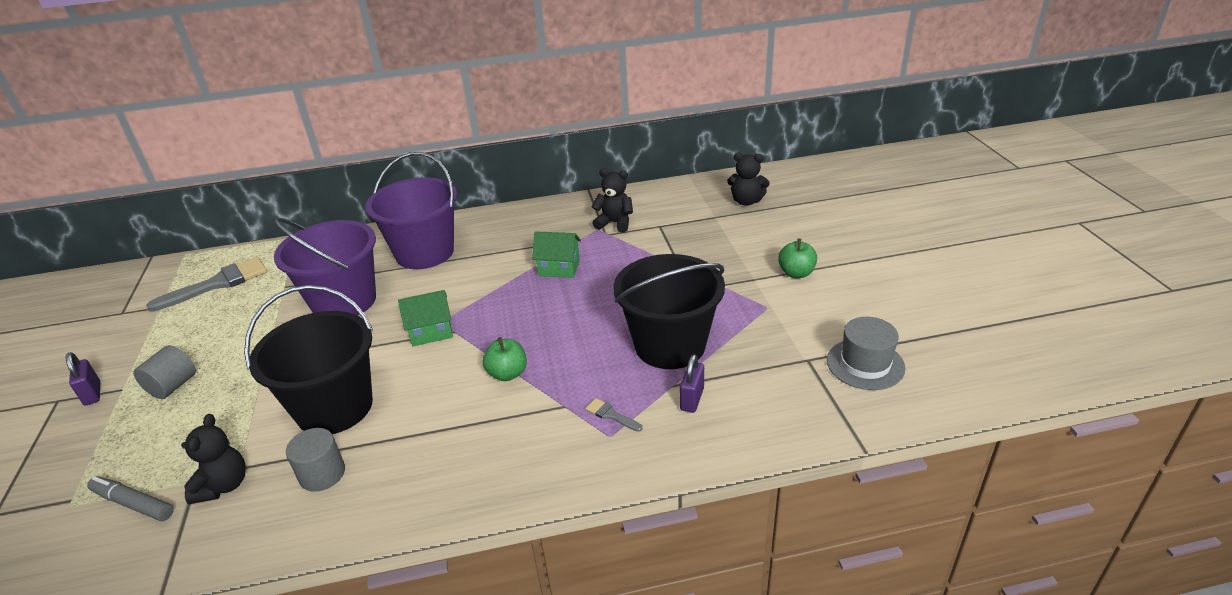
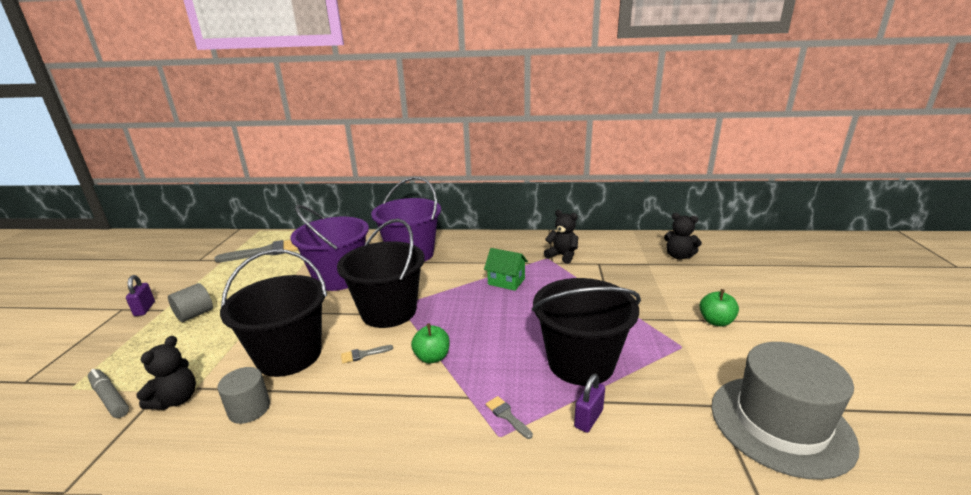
camera: 15 degrees right, 10 degrees down
(425, 388) = (363, 354): none -> grey brush
(431, 332) = (388, 311): green house -> black bucket
(865, 364) = (780, 424): grey hat -> grey hat, size x1.62

